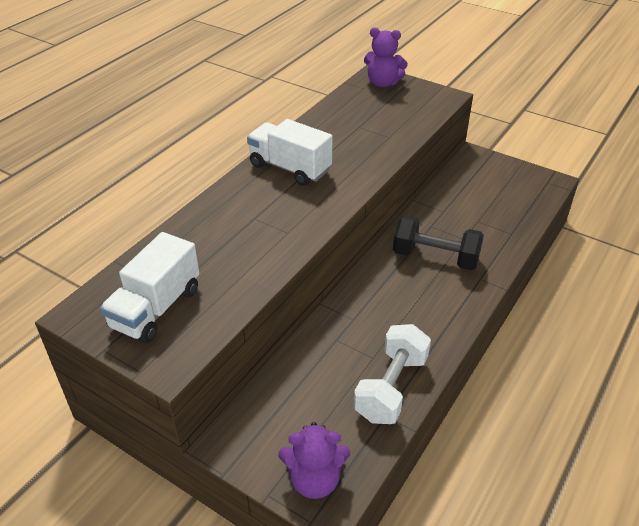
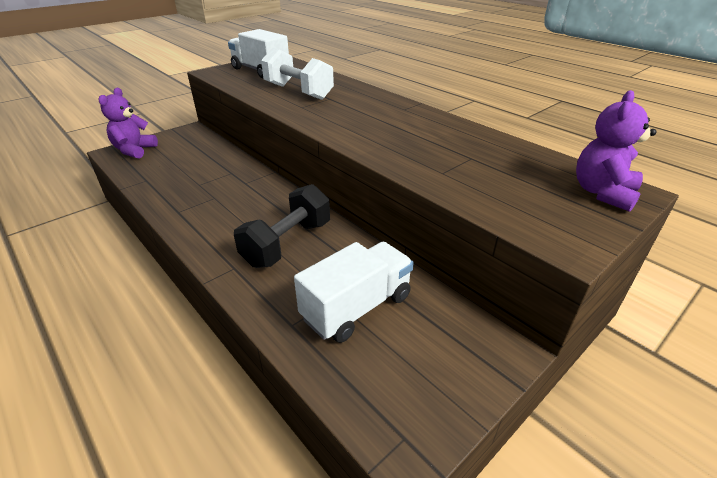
camera: 105 degrees right, 5 degrees down
(290, 168) = (395, 115): white truck -> white truck (357, 307)
(391, 387) = (164, 186): white dumbbell -> white dumbbell (298, 91)

